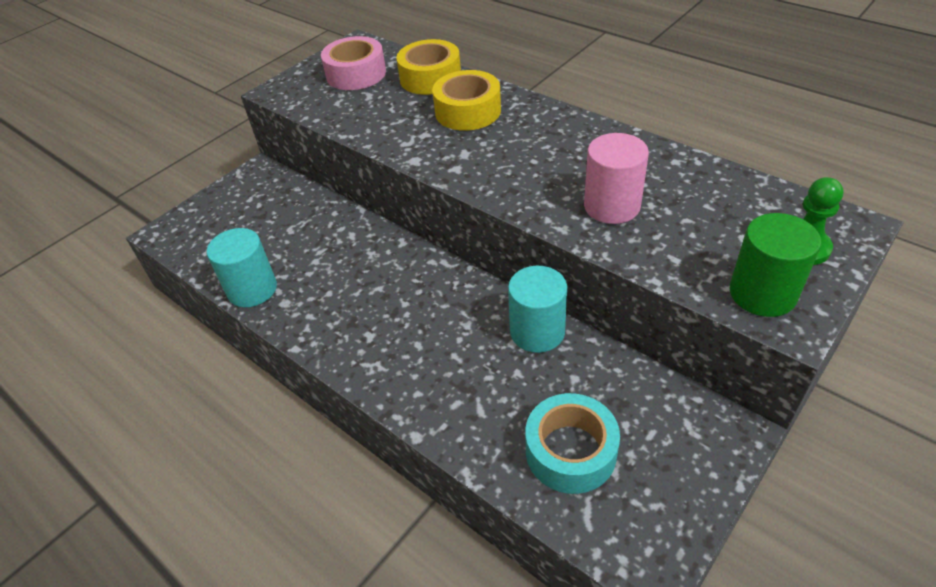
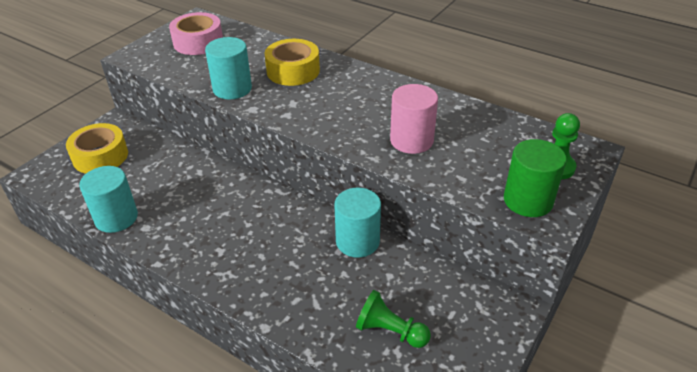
camera: 10 degrees left, 5 degrees down
(392, 134) = (232, 89): none -> turquoise cylinder
(430, 78) = (260, 45): yellow tape -> yellow tape (100, 156)
(570, 451) = (390, 331): turquoise tape -> green pawn

